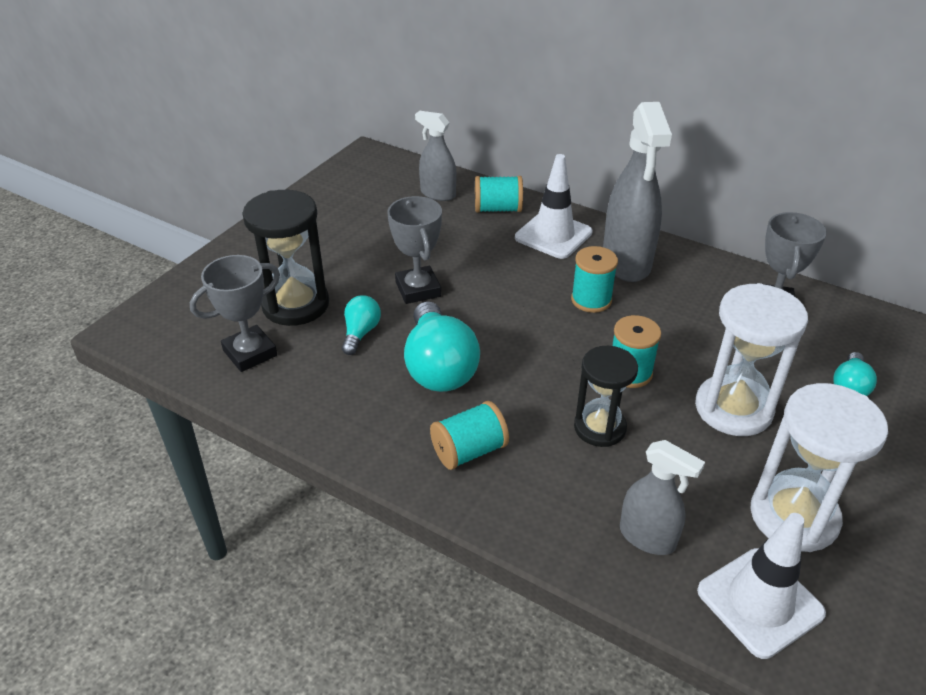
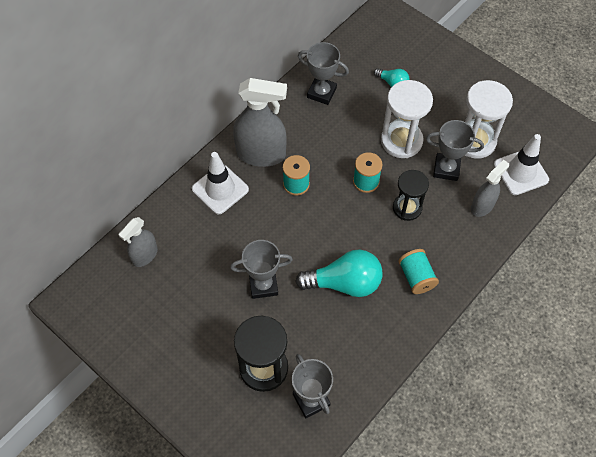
camera: 80 degrees left, 20 degrees up
(360, 333) = (303, 326): turquoise light bulb -> none
(498, 209) = (177, 218): turquoise spool -> none
(706, 476) = (446, 169): none -> grey trophy

